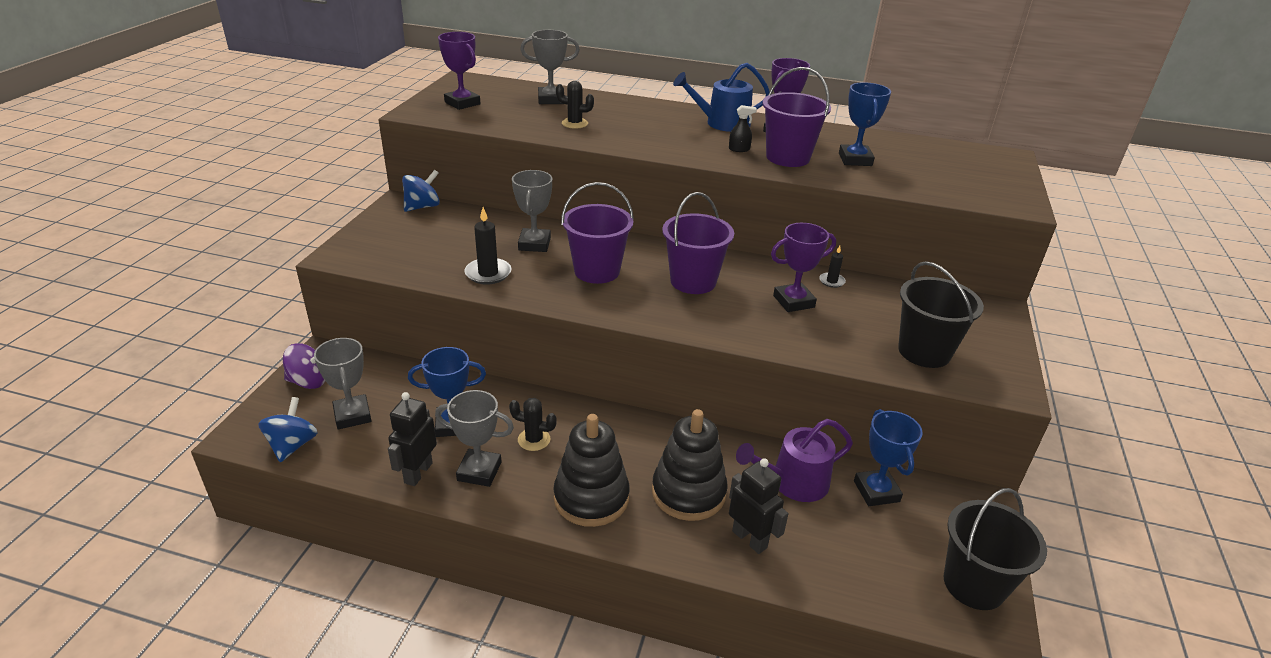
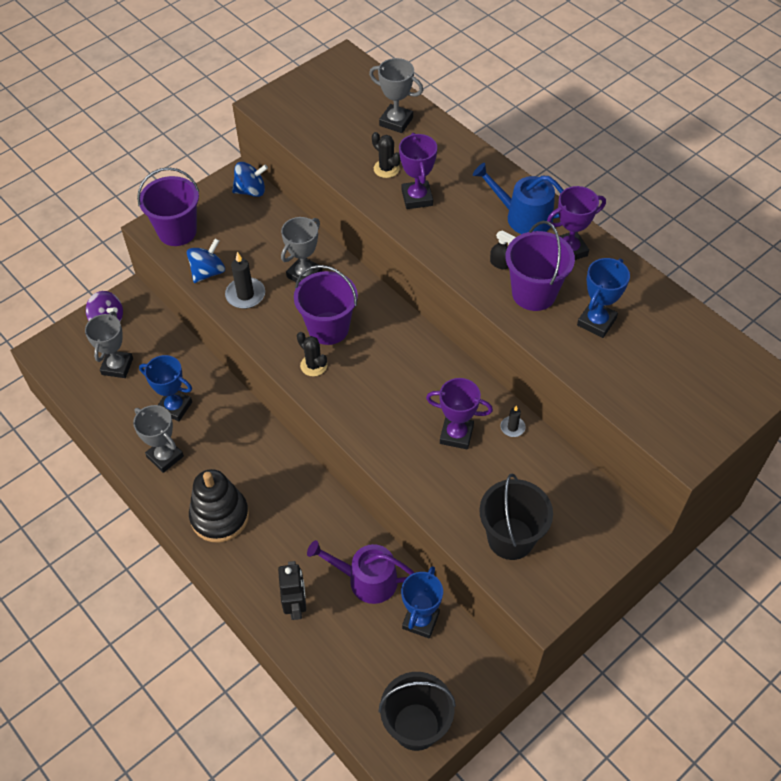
camera: 35 degrees right, 20 degrees up
(292, 445) = (68, 375): blue spinning top -> blue spinning top (208, 272)
(418, 473) = (127, 438): black robot -> none
(462, 103) = (314, 102): purple trophy -> purple trophy (417, 198)
(534, 440) = (218, 448): black cactus -> black cactus (313, 365)
(688, 492) = (286, 547): black stacking toy -> none
(693, 281) = (394, 374): purple bucket -> purple bucket (177, 231)

